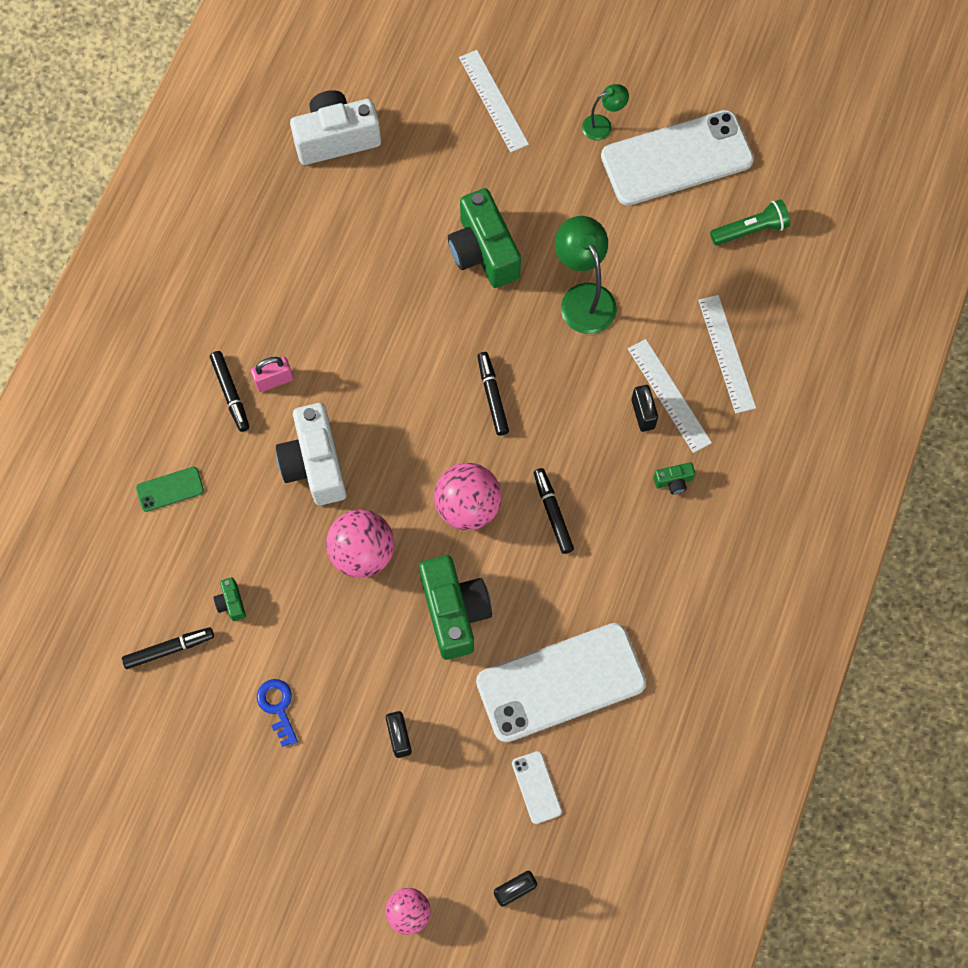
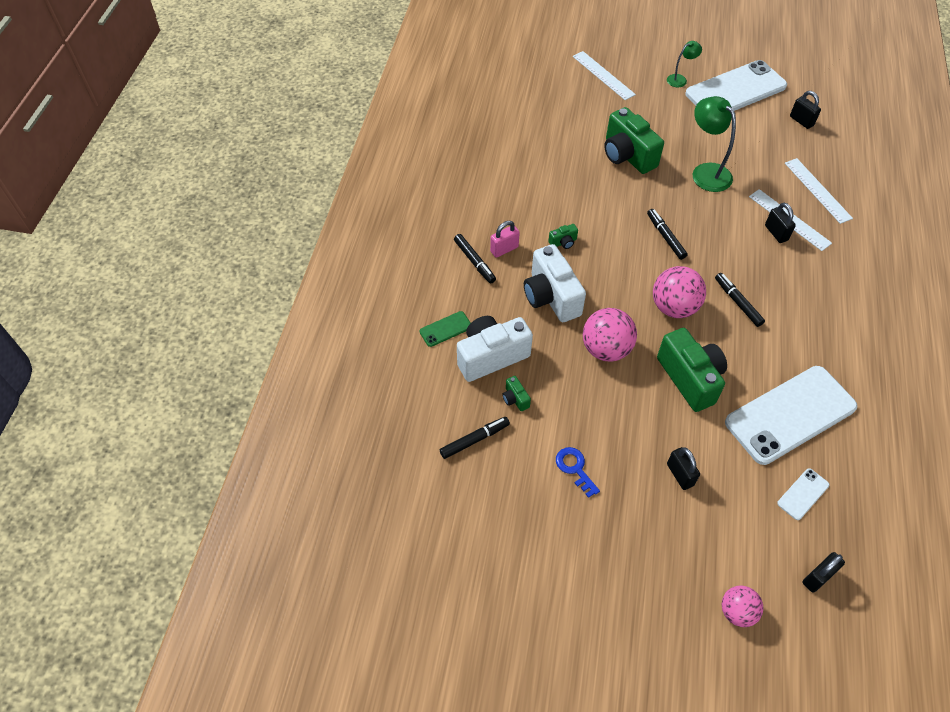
camera: 10 degrees left, 15 degrees down
(336, 139) = (505, 107): white camera -> white camera (491, 356)
(536, 787) = (803, 494): white phone -> white phone turned 75 degrees clockwise
(673, 481) = (816, 270): green camera -> green camera (563, 242)
(750, 230) = (801, 121): green flashlight -> black padlock

